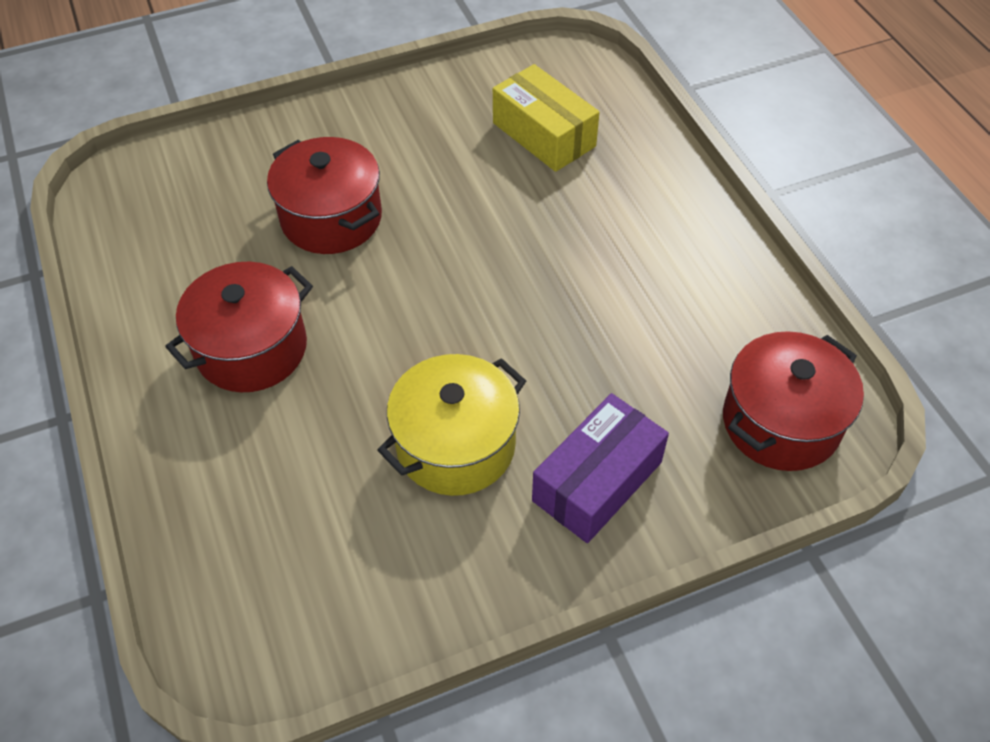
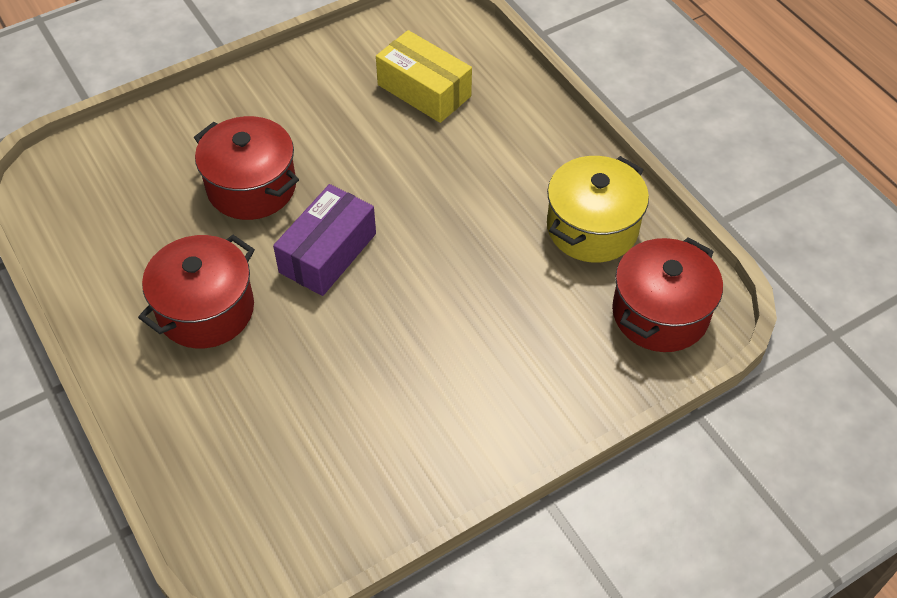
camera: 10 degrees left, 0 degrees up
(455, 445) = (397, 368): yellow pot -> yellow pot (592, 228)
(597, 481) = (519, 381): purple box -> purple box (328, 253)

